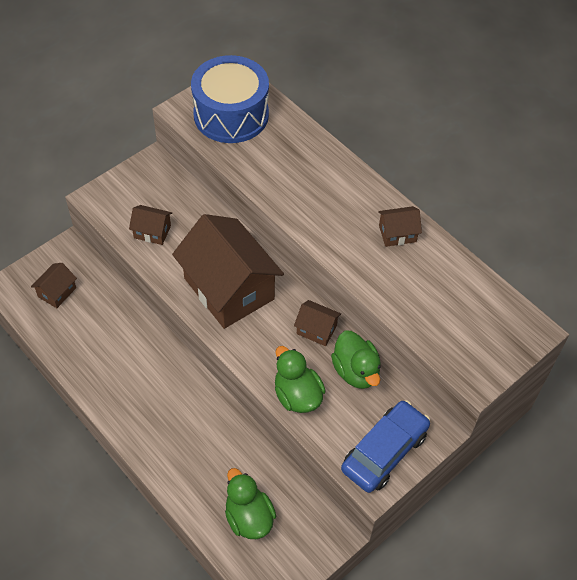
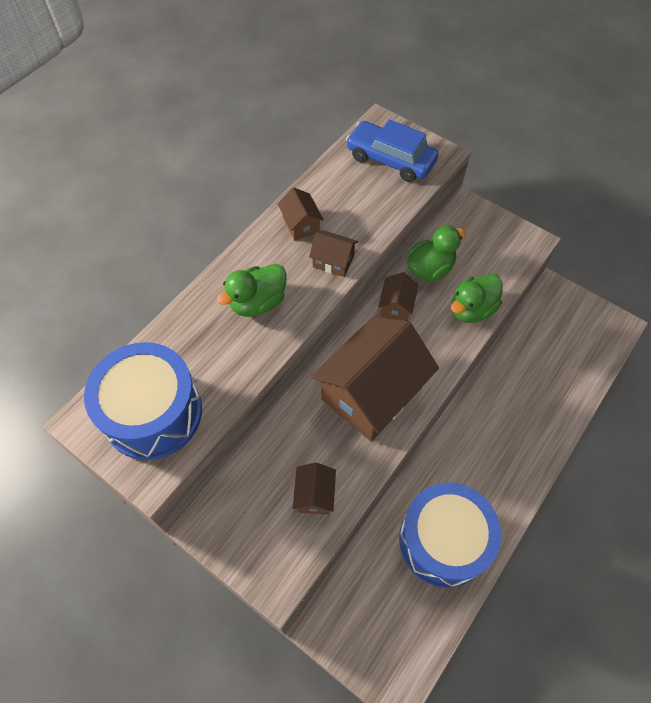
camera: 100 degrees left, 5 degrees up
(57, 292) = (389, 617): brown house -> brown house (333, 261)
(99, 345) = (443, 541): none -> blue drum
(249, 517) = (566, 354): green duck -> green duck (258, 302)
(384, 452) = (499, 238): blue car -> blue car (390, 159)

